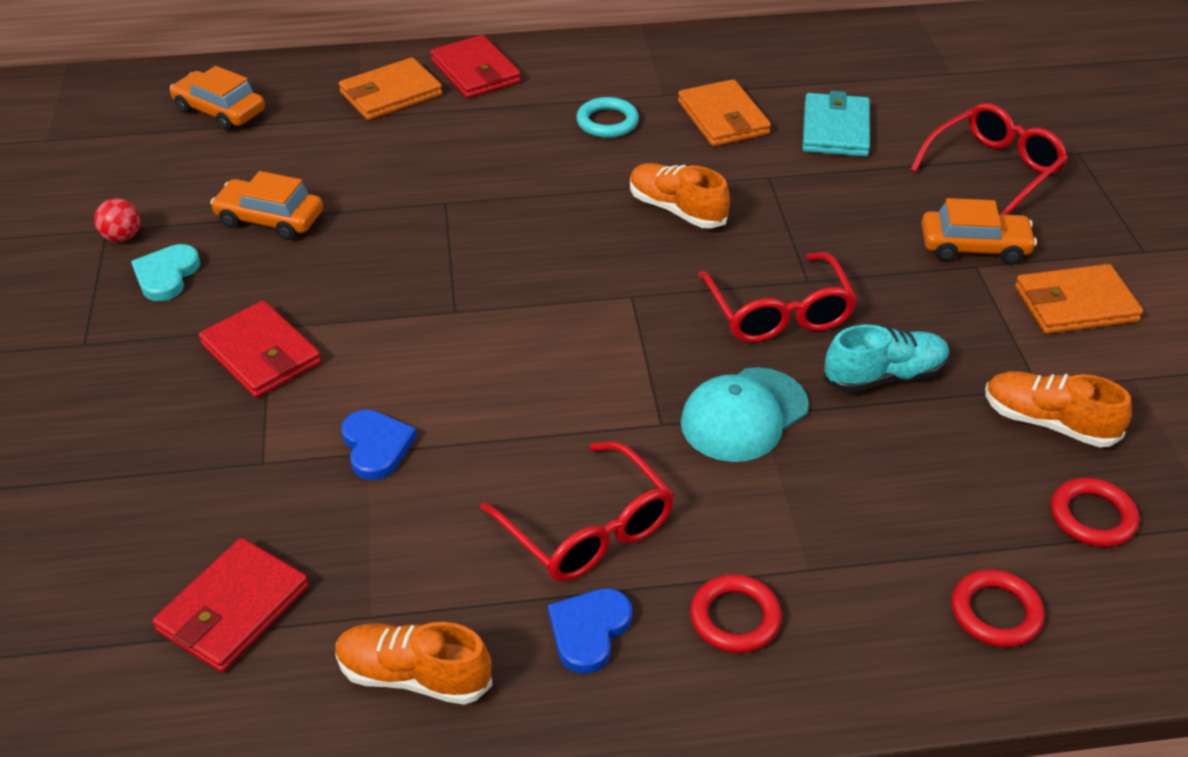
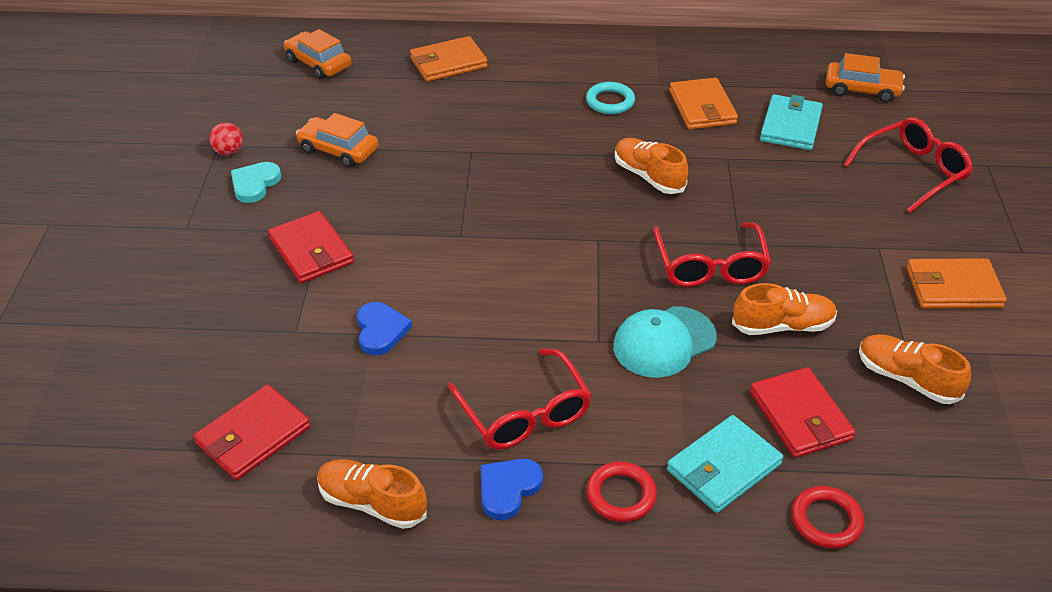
camera: 10 degrees right, 0 degrees up
(475, 72) = (517, 52): red wallet -> red wallet (800, 416)
(854, 564) = (723, 467): none -> turquoise wallet
(884, 376) = (782, 326): turquoise shoe -> orange shoe
(974, 247) = (881, 232): orange car -> orange car (862, 89)
(1092, 517) = (923, 457): red ring -> none

